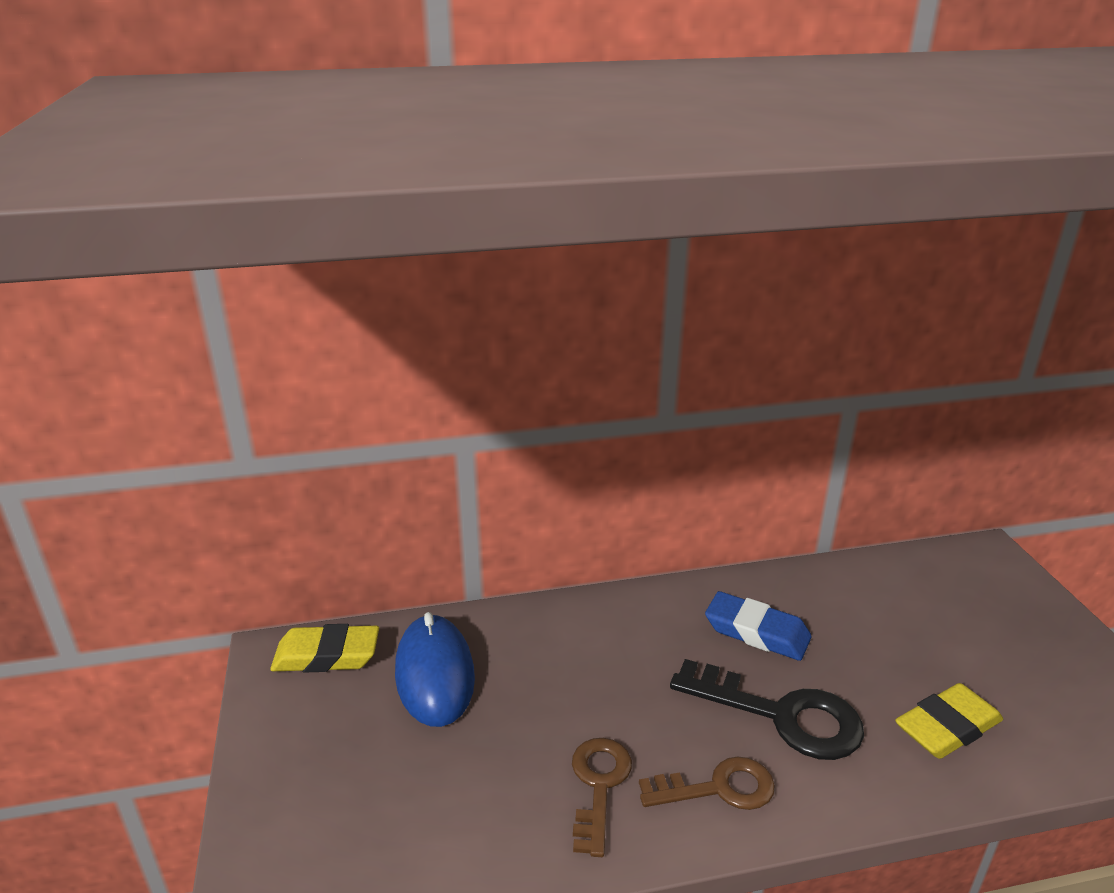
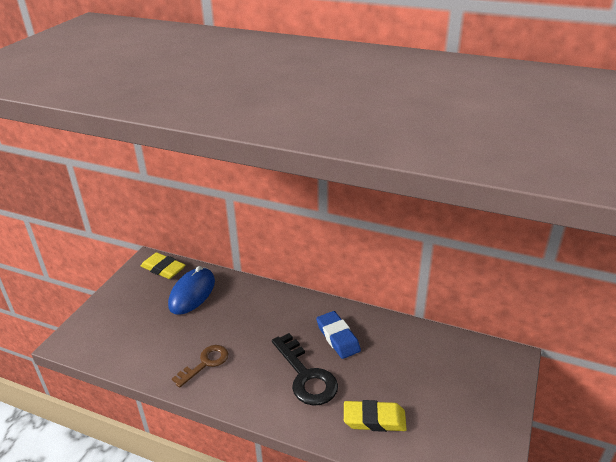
camera: 35 degrees right, 5 degrees up
(718, 788) = (247, 388): brown key -> none

